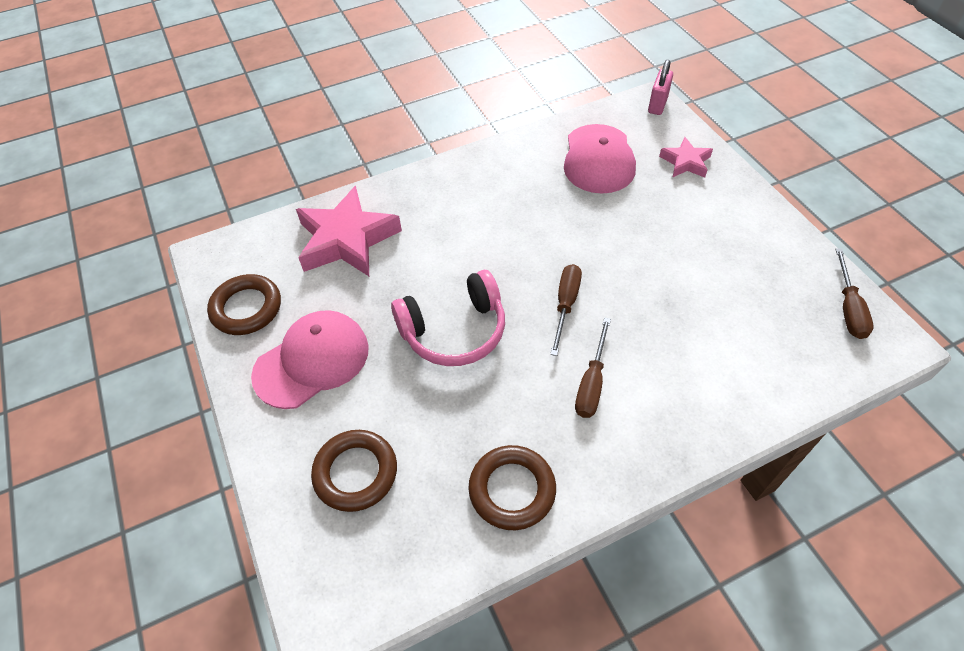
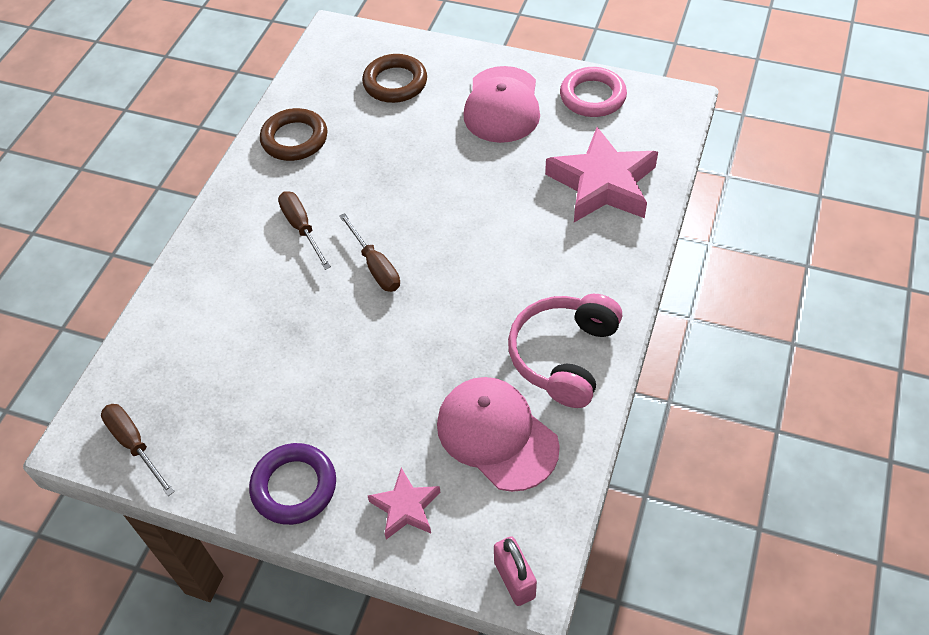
camera: 135 degrees right, 0 degrees up
(246, 308) = (592, 96): brown ring -> pink ring
(454, 331) = (435, 188): pink headphones -> pink headphones (564, 356)
(746, 212) = (294, 487): none -> purple ring

